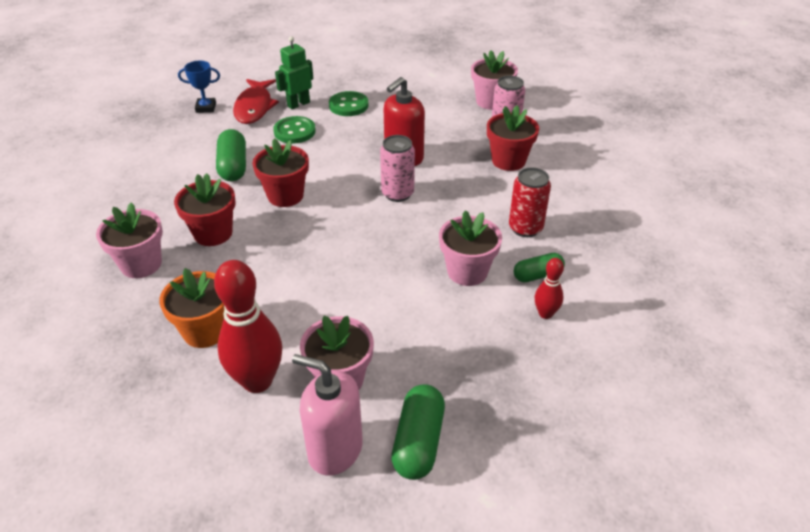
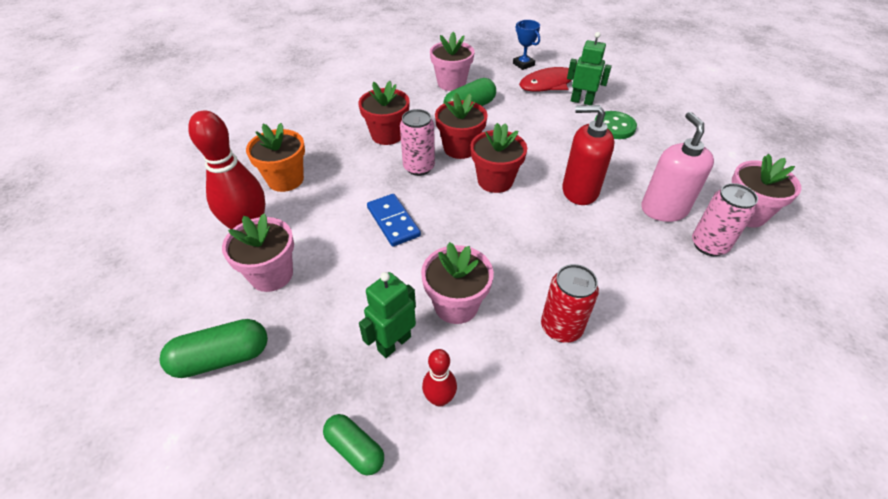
camera: 60 degrees right, 5 degrees up
(141, 264) = (332, 121): pink flower pot -> pink flower pot (451, 83)
(294, 131) = (544, 116): green button -> none
(335, 449) = (196, 305): pink soap dispenser -> pink soap dispenser (663, 209)
(343, 273) = (393, 222): none -> blue domino
(397, 193) = (524, 209): pink can -> pink can (419, 167)
(479, 321) = (394, 343): none -> green robot
(508, 161) = (659, 269): red flower pot -> red flower pot (495, 181)
(537, 275) = (494, 368): green capsule -> green capsule (355, 449)

